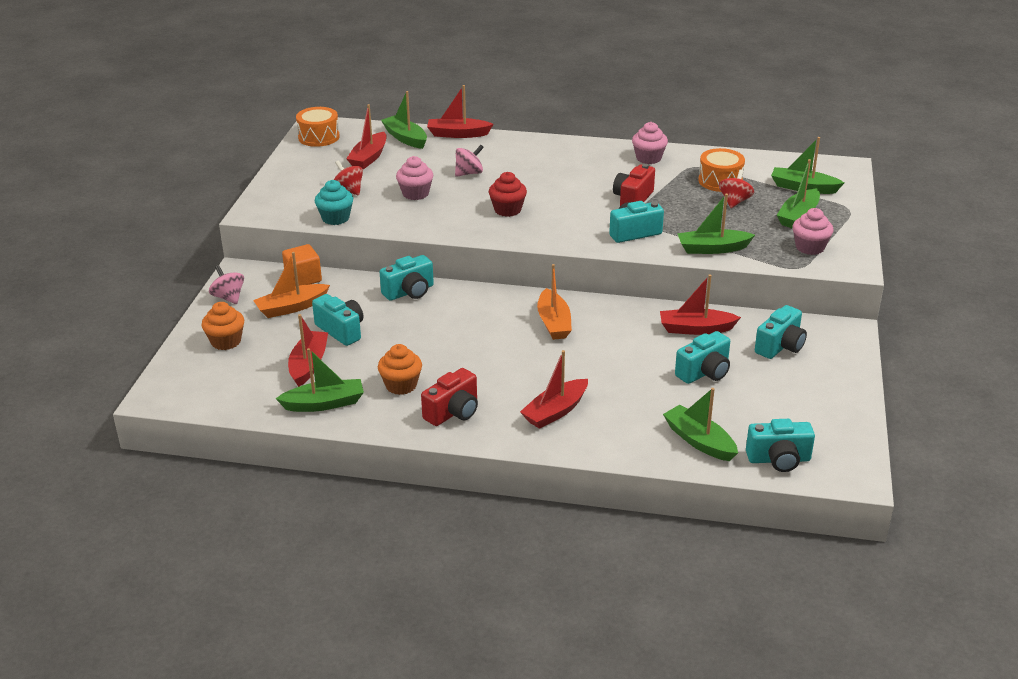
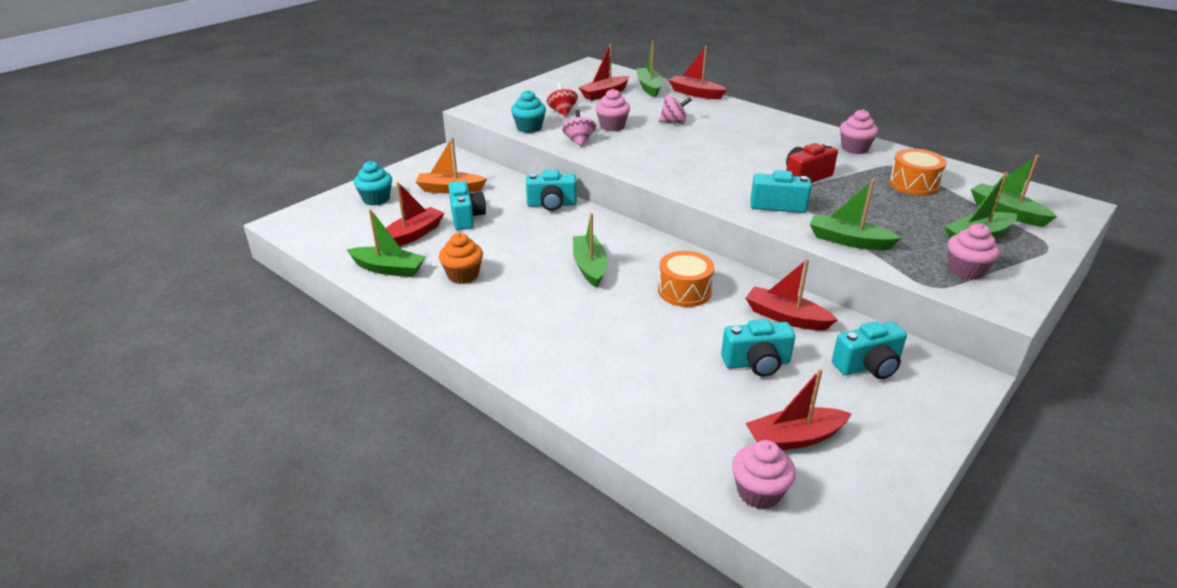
camera: 30 degrees right, 0 degrees up
(226, 341) = (376, 199): orange cupcake -> turquoise cupcake
(228, 297) = (415, 169): pink spinning top -> pink spinning top (579, 141)
(303, 278) = (482, 171): orange cube -> none
(319, 137) = (583, 73): orange drum -> orange drum (684, 291)
(453, 412) = (480, 313): red camera -> none
(507, 210) = (677, 156): red cupcake -> none
(554, 323) = (649, 267): orange boat -> none
(555, 411) = (569, 346): red boat -> red boat (794, 438)
(699, 441) = (685, 433): green boat -> green boat (589, 267)
(734, 201) = (913, 205): red spinning top -> none
(778, 459) = (759, 492): turquoise camera -> pink cupcake

